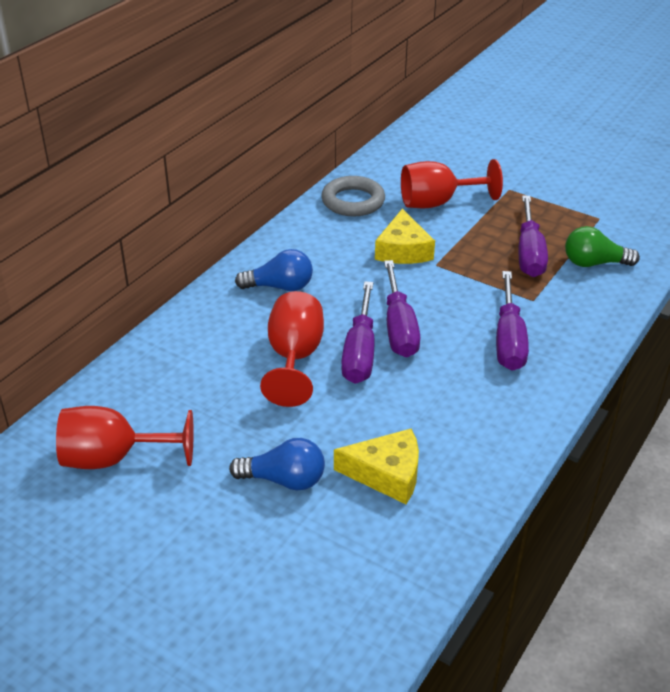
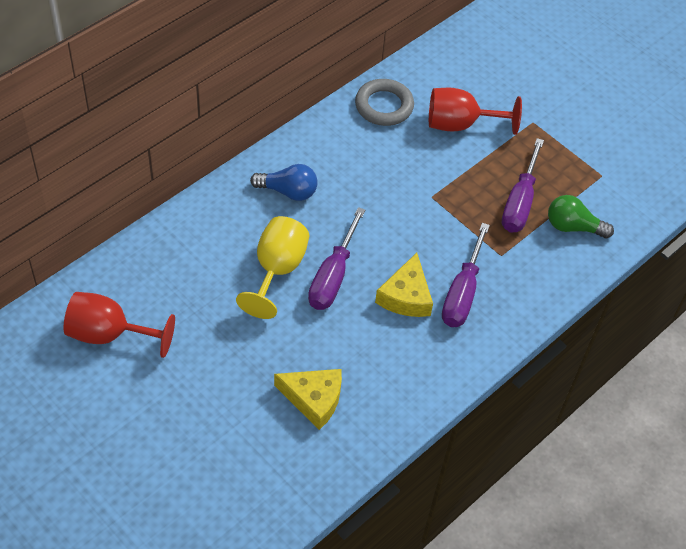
camera: 10 degrees right, 15 degrees up
(284, 480) = (233, 385): blue light bulb -> none
(294, 358) = (277, 270): red goblet -> yellow goblet
(399, 327) = (374, 258): purple screwdriver -> none
(403, 250) = (408, 173): yellow cheese -> yellow cheese (406, 296)

